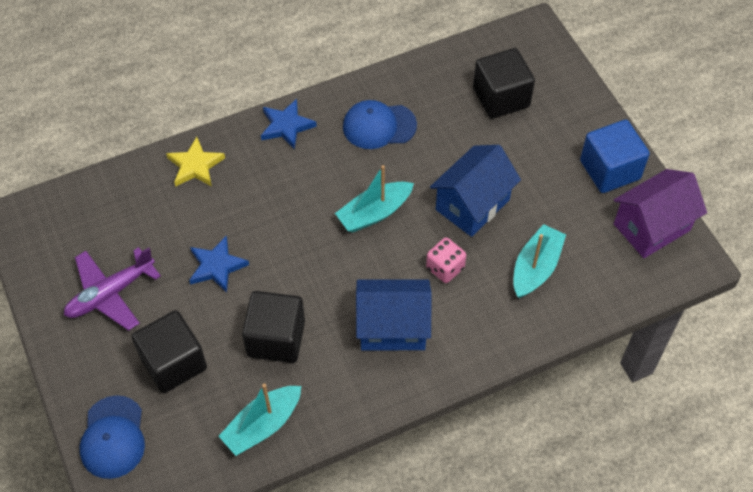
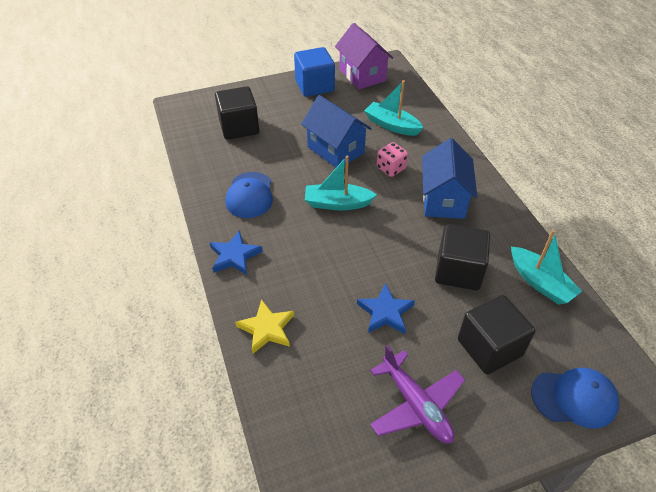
camera: 85 degrees left, 10 degrees down
(374, 213) = (337, 203): turquoise boat -> turquoise boat turned 120 degrees clockwise

